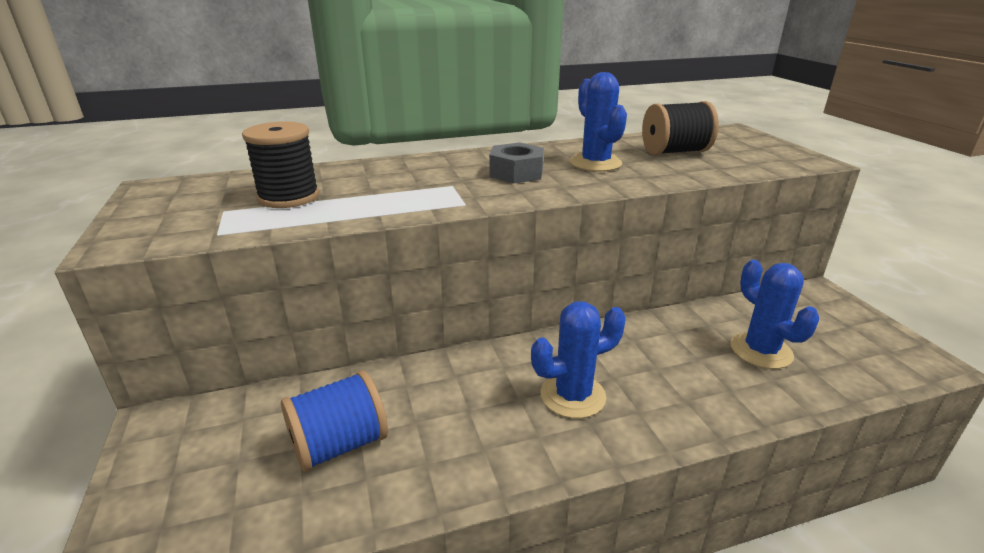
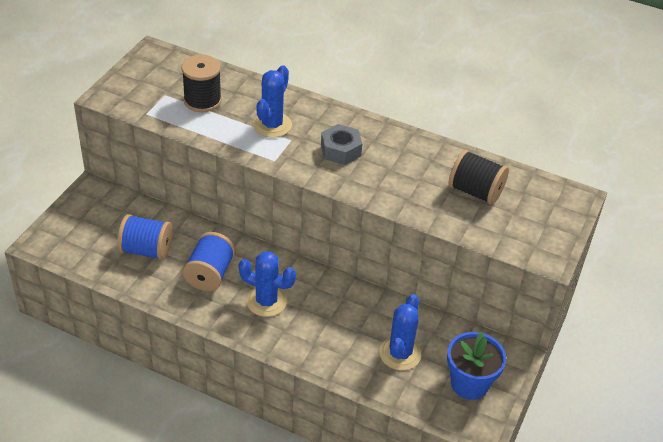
camera: 40 degrees right, 15 degrees up
(466, 414) = (210, 274): none -> blue spool
(595, 163) = (402, 170): blue cactus -> blue cactus (272, 125)
(845, 334) = (469, 384): none -> blue flower pot

